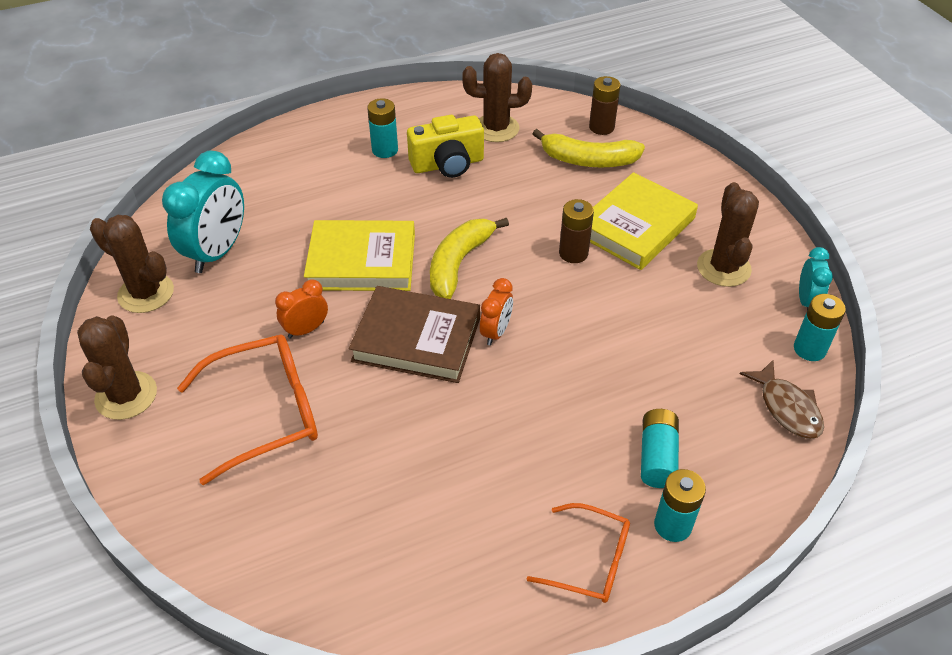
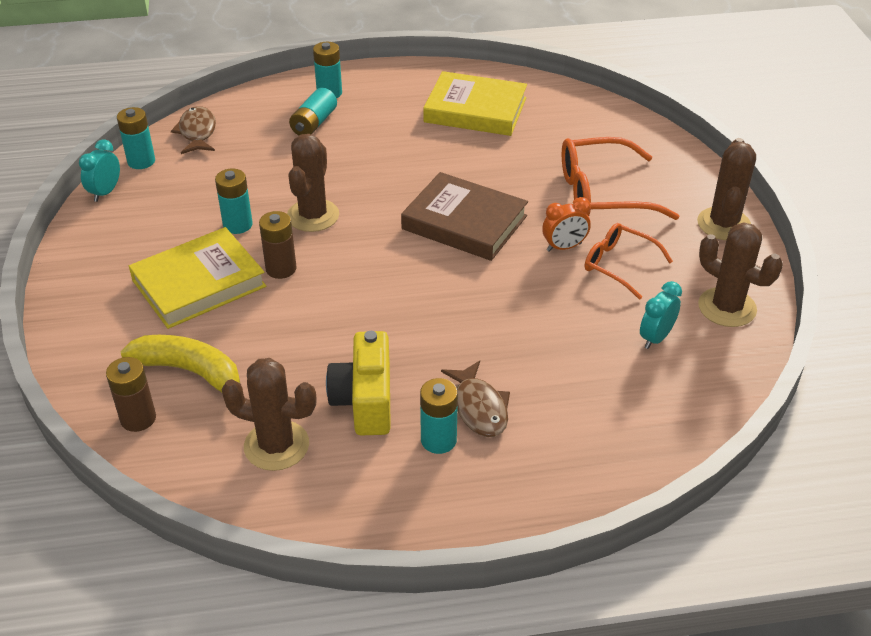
camera: 165 degrees left, 5 degrees down
(217, 252) = (656, 338): turquoise clock -> turquoise clock, size x0.53
(360, 174) = (479, 408): none -> brown fish
(362, 261) = (499, 299): yellow book -> yellow book (475, 110)
(448, 164) = (365, 401): yellow camera -> yellow camera turned 90 degrees counterclockwise
(459, 263) = (400, 280): yellow banana -> none
(496, 332) = (392, 216): orange clock -> none
(590, 561) = (392, 87): orange glasses -> orange glasses (619, 265)
(645, 290) = (237, 225): none -> turquoise battery
(723, 268) = (149, 230): brown cactus -> brown cactus (313, 216)

